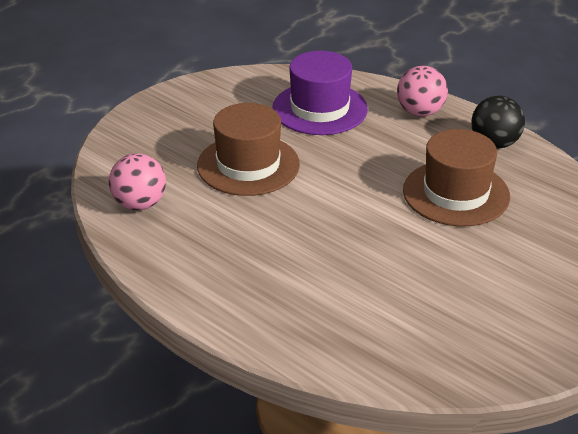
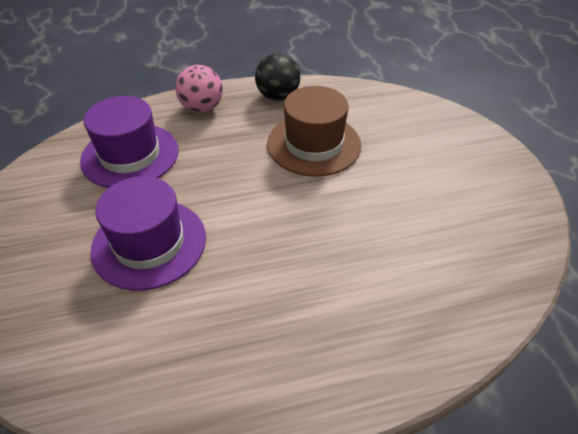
camera: 55 degrees left, 10 degrees up
(139, 204) = (111, 369): pink ball -> none
(248, 165) = (149, 243): brown hat -> purple hat

